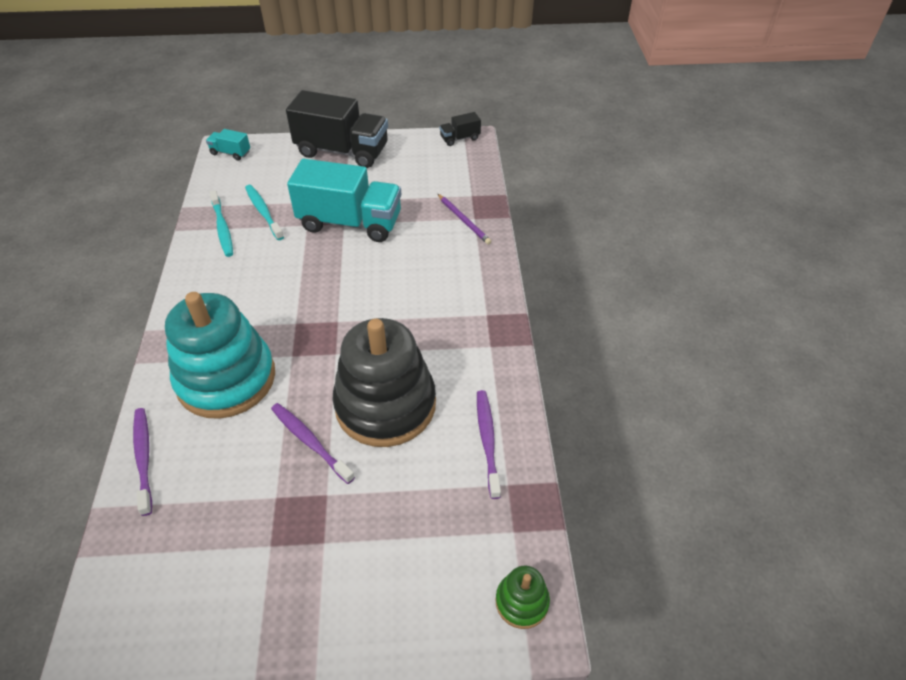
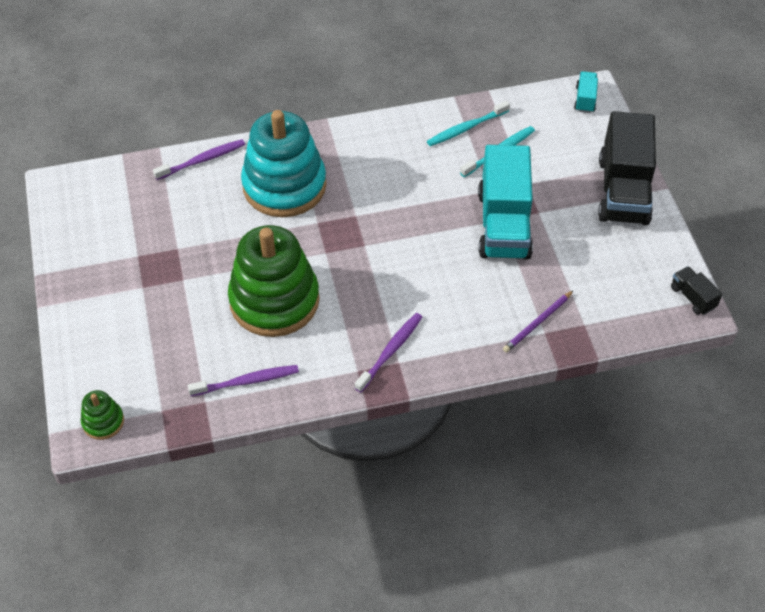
camera: 80 degrees right, 5 degrees up
(310, 441) = (230, 257): purple toothbrush -> purple toothbrush (390, 351)
(385, 405) = (274, 300): black stacking toy -> green stacking toy

